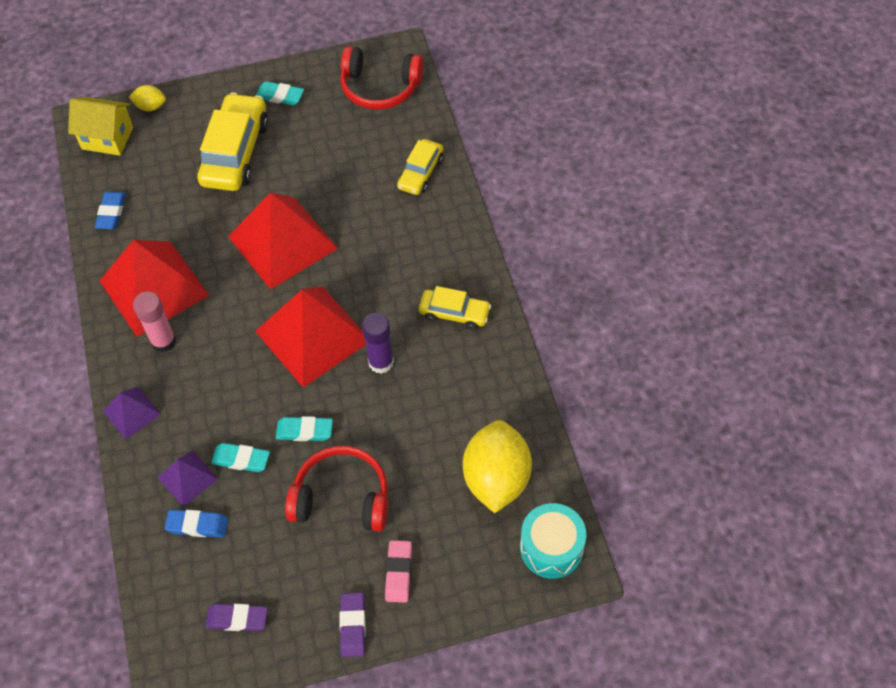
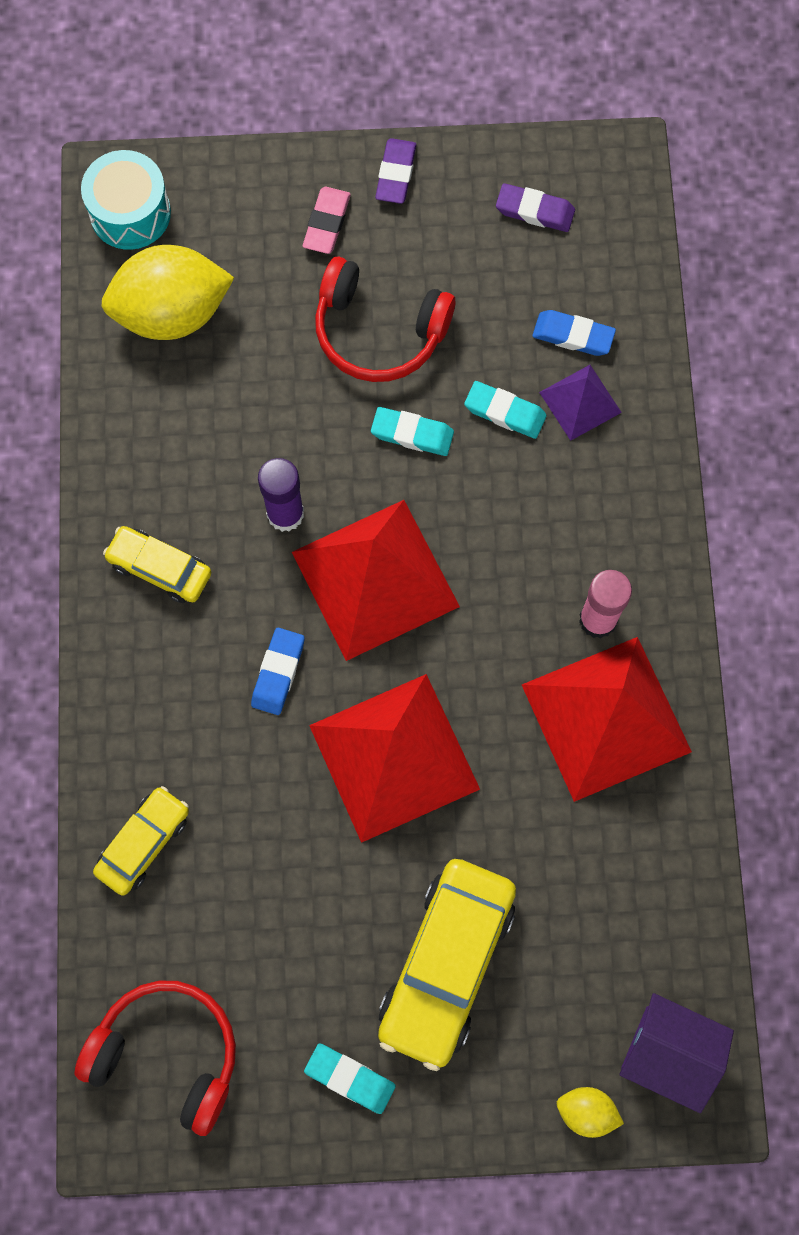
camera: 170 degrees left, 15 degrees up
(107, 138) = (668, 1053): yellow house -> purple house
(111, 213) = (667, 883): blue eraser -> blue eraser (278, 672)
(132, 412) = (651, 515): purple pyramid -> none
(496, 479) = (172, 313): yellow lemon -> yellow lemon turned 60 degrees clockwise

